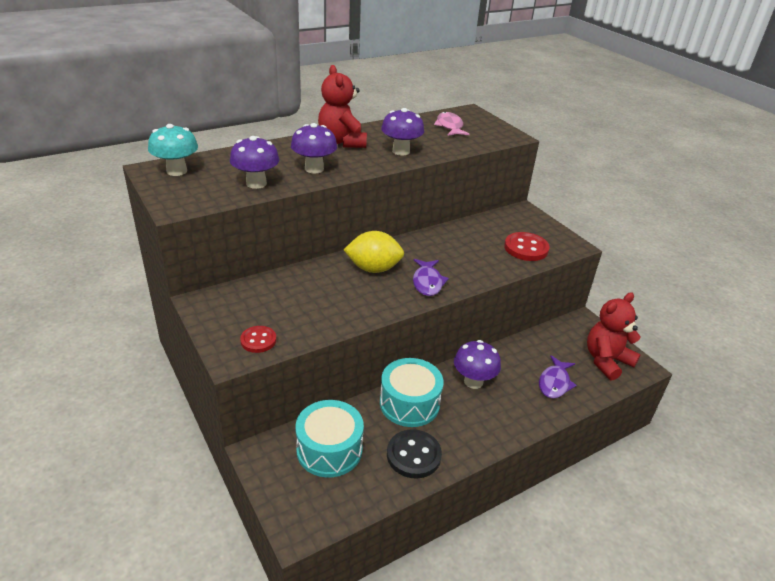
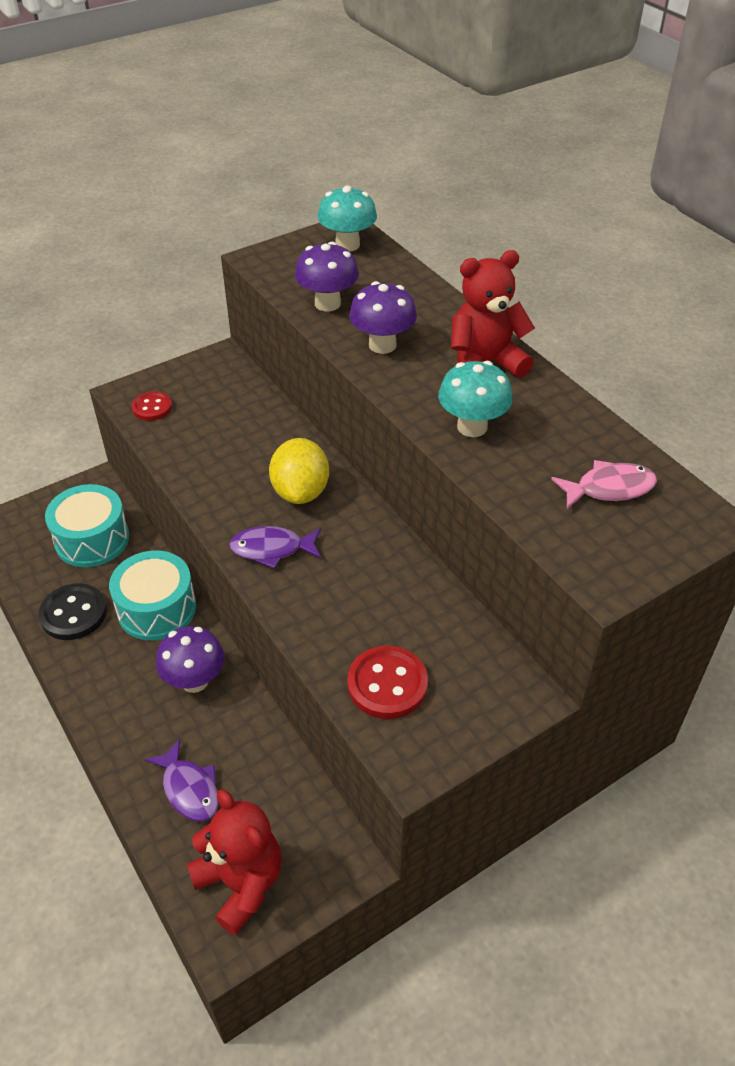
camera: 90 degrees right, 10 degrees up
(401, 151) = (472, 427): purple mushroom -> turquoise mushroom
(554, 383) = (189, 789): purple fish -> purple fish turned 150 degrees counterclockwise

